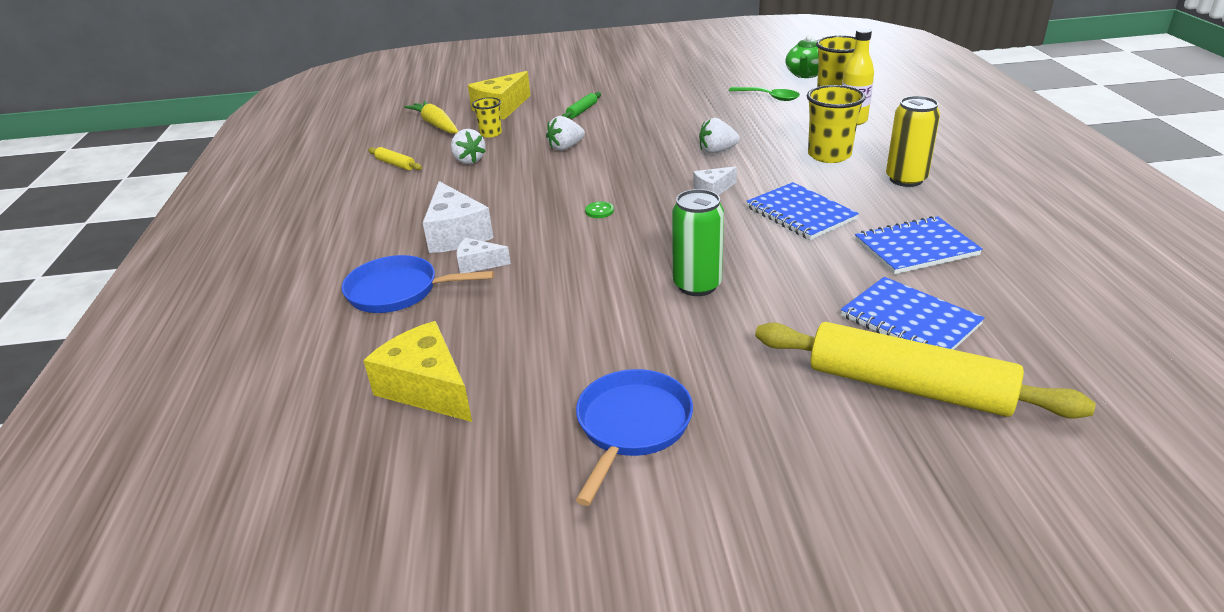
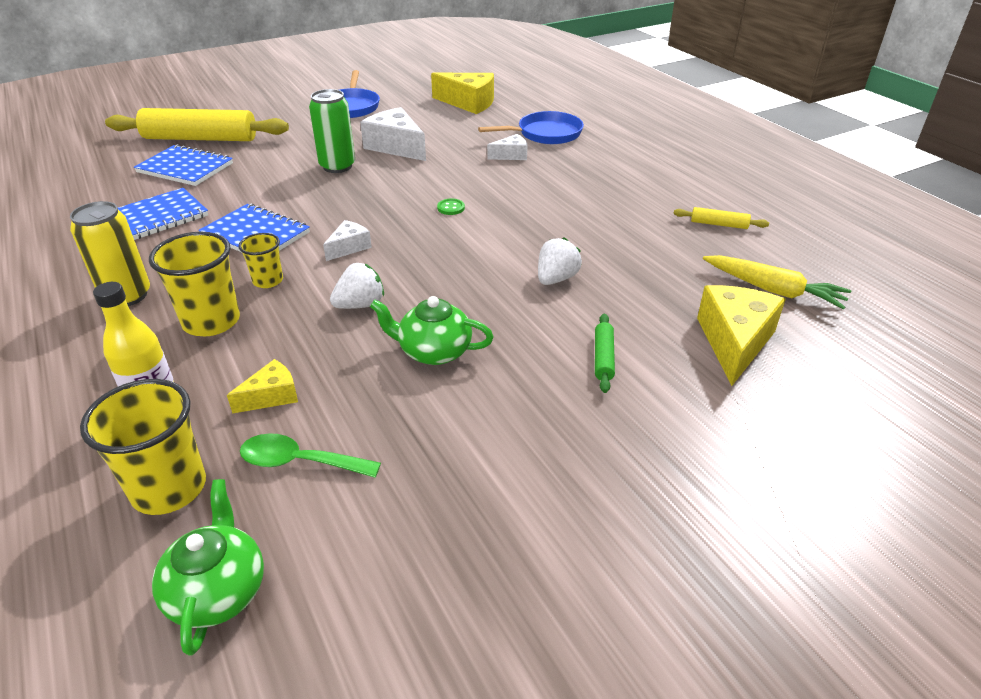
camera: 155 degrees right, 5 degrees up
(456, 234) = (556, 171): white cheese -> white cheese (396, 147)
(469, 160) = (647, 242): white strawberry -> none
(491, 133) = (678, 286): yellow cup -> yellow cup (268, 281)
(679, 124) = (433, 351): none -> green teapot
(783, 118) = (271, 396): none -> yellow cheese

